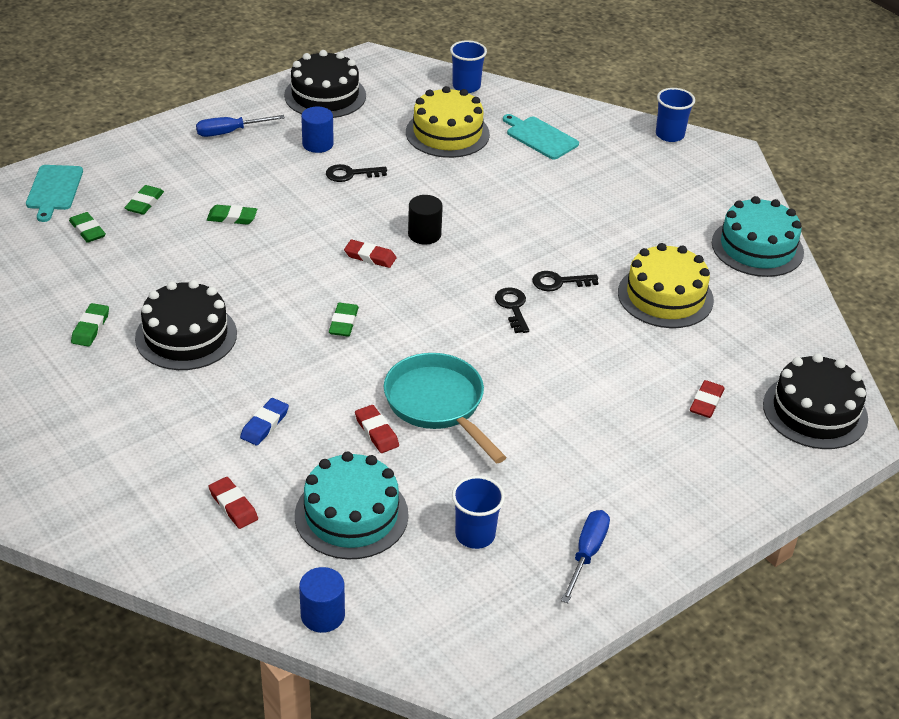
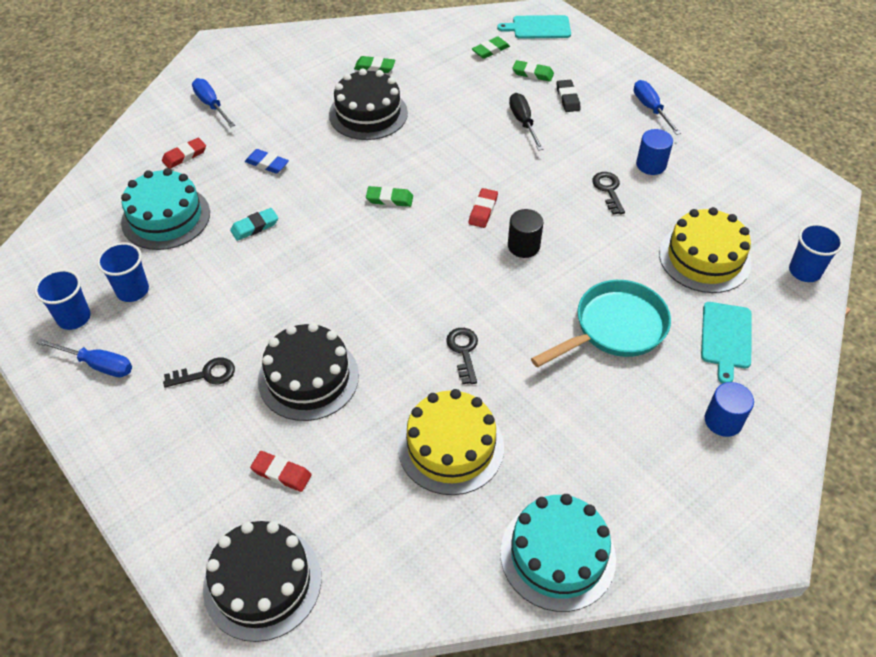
camera: 90 degrees right, 10 degrees up
(128, 485) = (211, 105): none -> blue screwdriver
(197, 183) = (567, 98): none -> black eraser
(232, 218) = (523, 122): green eraser -> black screwdriver
(322, 615) = (72, 208): blue cylinder -> blue cylinder (723, 421)
(325, 95) = (738, 164): black cake -> black cake (308, 378)
(376, 432) = (255, 227): red eraser -> turquoise eraser
(438, 405) = (285, 263): turquoise pan -> turquoise pan (614, 328)
(513, 307) = (420, 314): black key -> black key (206, 374)
(540, 137) = (726, 338): turquoise cutting board -> turquoise cutting board turned 150 degrees clockwise
(669, 135) = (780, 473): blue cup -> blue cup (74, 318)

